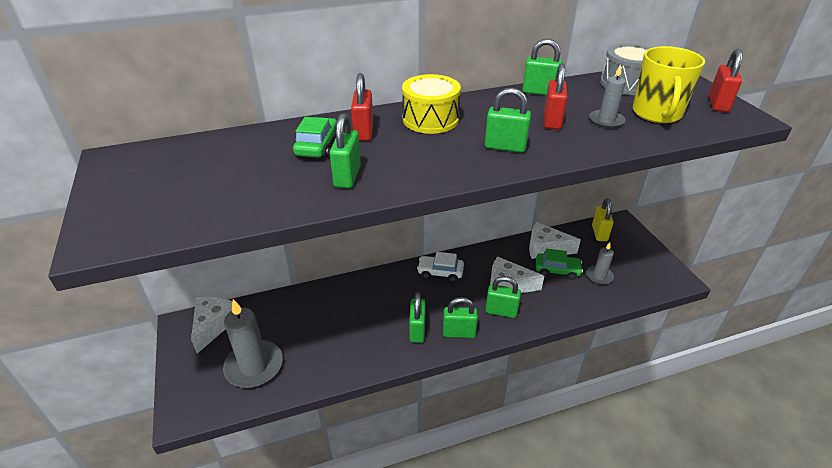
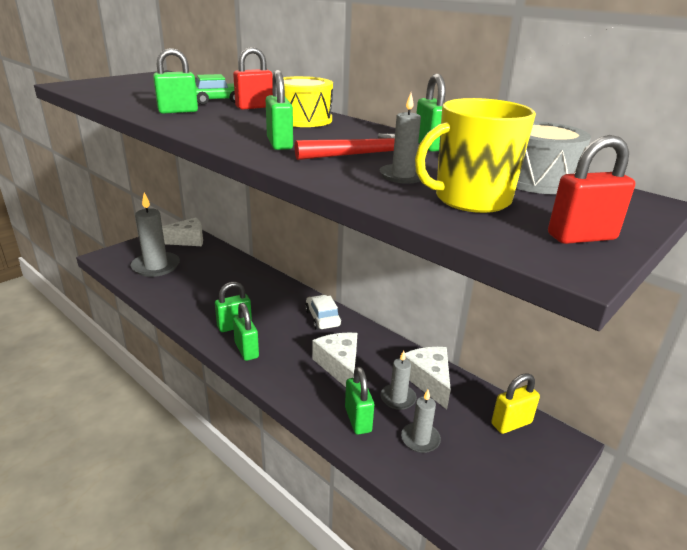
camera: 60 degrees right, 10 degrees down
(501, 311) = (295, 370): green padlock -> green padlock (358, 420)
(552, 121) = (364, 155): red padlock -> red hammer
(557, 270) = (398, 398): green car -> grey candle

